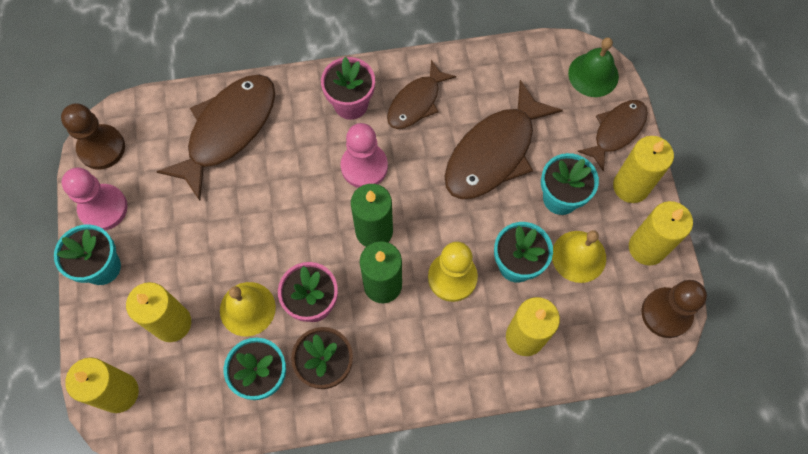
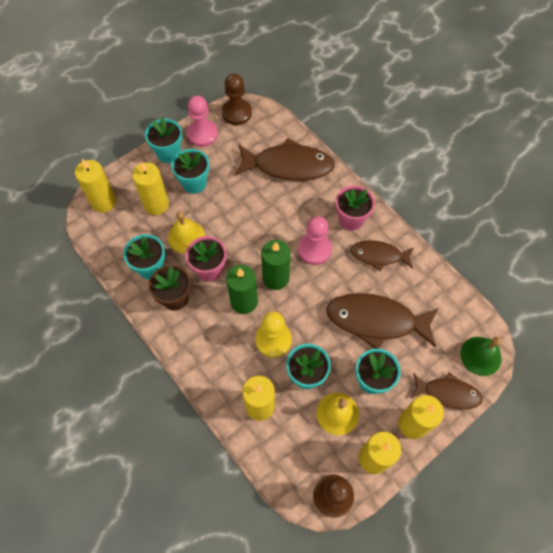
camera: 60 degrees right, 5 degrees down
(173, 258) = (194, 183): none -> turquoise flower pot

